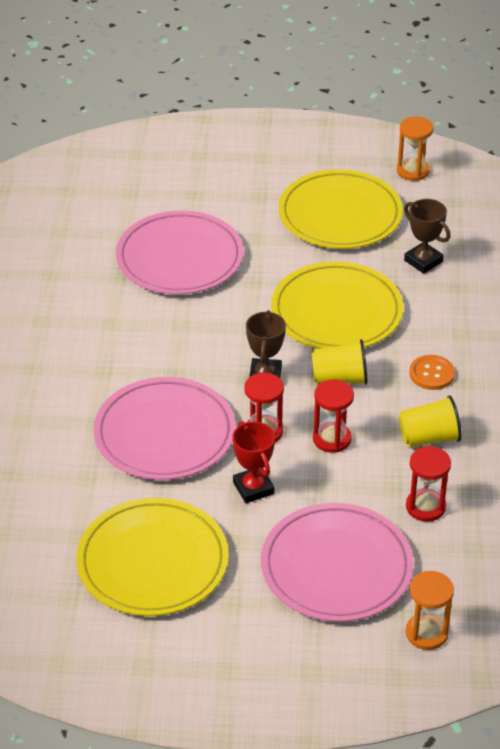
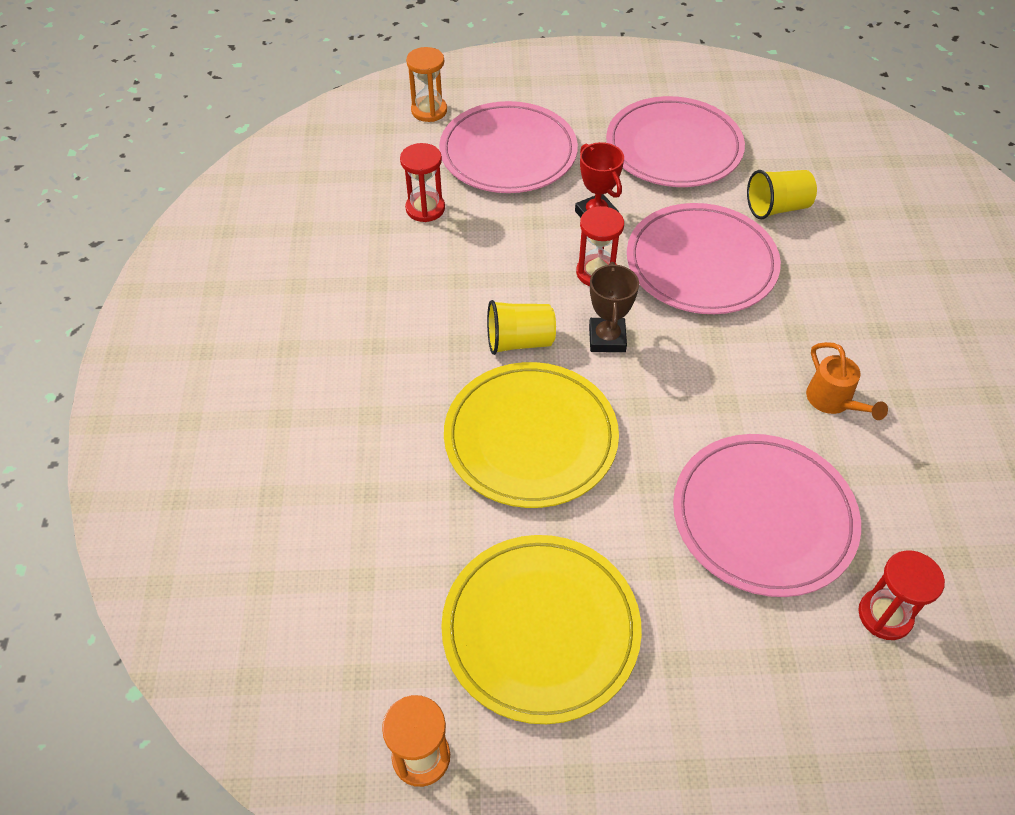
camera: 175 degrees right, 10 degrees up
(97, 321) = (833, 401): none -> orange watering can
(153, 562) = (673, 148): yellow plate -> pink plate
(332, 439) = (522, 269): red hourglass -> red hourglass (885, 615)
(423, 261) = (412, 539): brown trophy -> none
(429, 437) = (418, 277): yellow cup -> yellow cup (777, 208)
(431, 374) = (411, 355): orange button -> none

